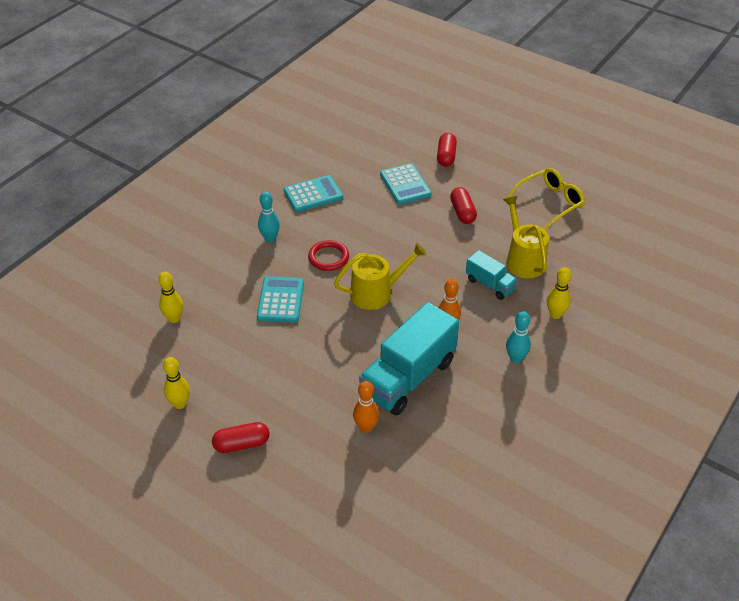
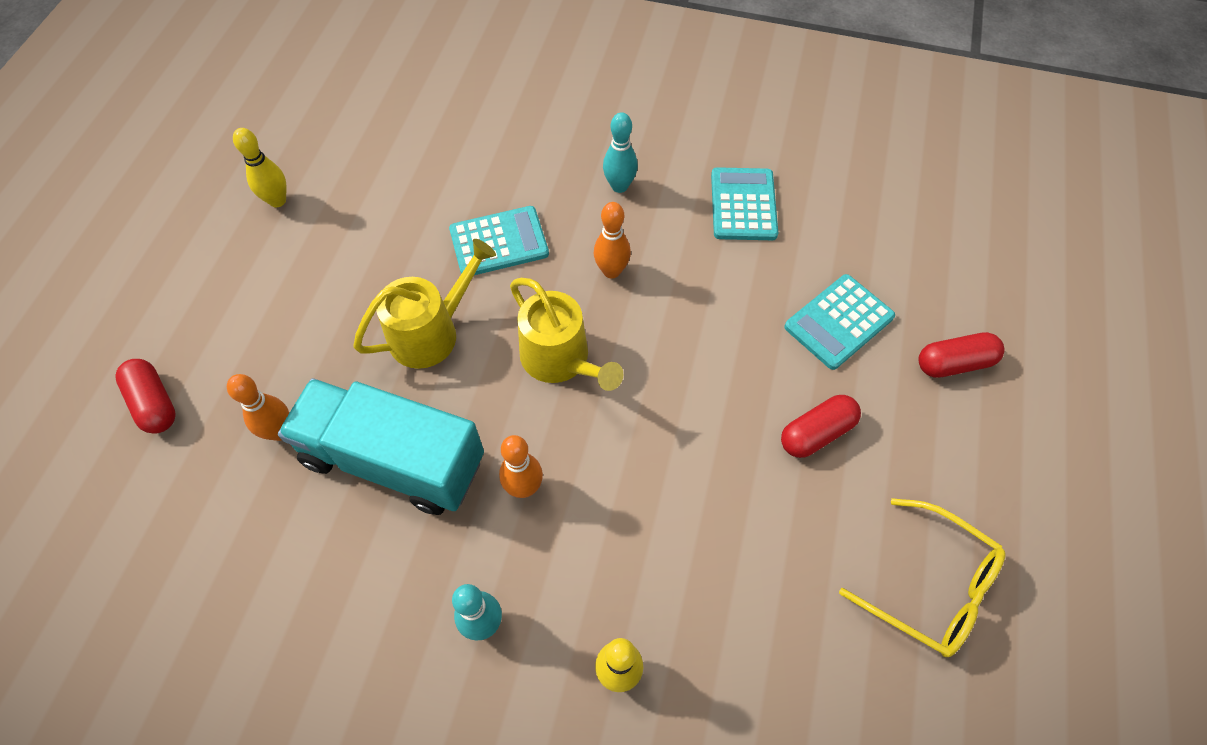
camera: 70 degrees right, 15 degrees up
(174, 318) = (422, 140): yellow bowling pin -> none
(241, 444) = (223, 290): red capsule -> red capsule (154, 403)
(313, 194) = (743, 205): turquoise calculator -> turquoise calculator turned 135 degrees counterclockwise
(328, 257) = (611, 271): red ring -> orange bowling pin
(490, 284) = (650, 530): turquoise truck -> none
(523, 260) = (740, 574): yellow watering can -> yellow watering can (431, 332)

